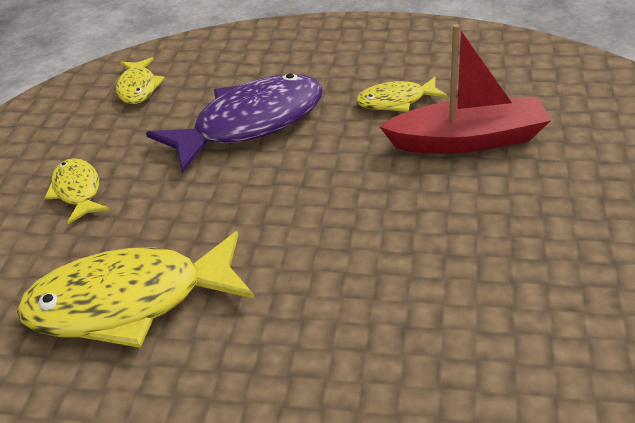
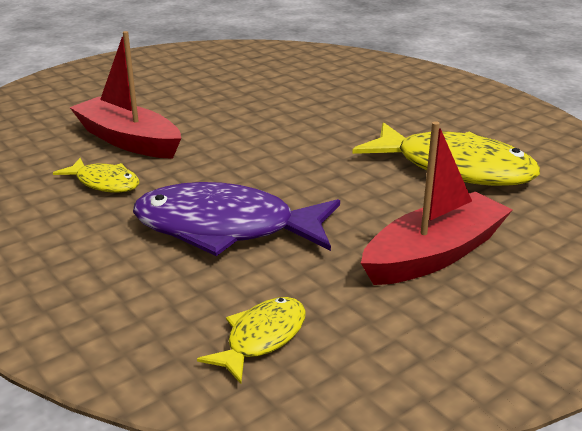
camera: 140 degrees left, 10 degrees down
(77, 191) = (434, 254): yellow fish -> red boat

